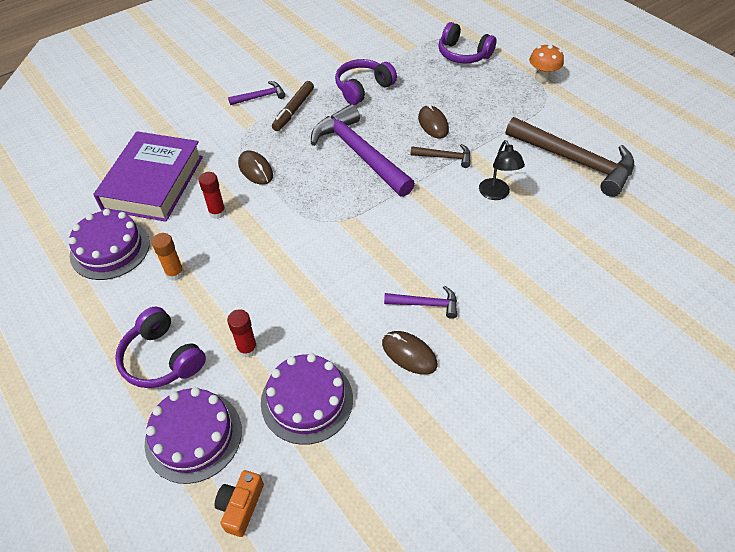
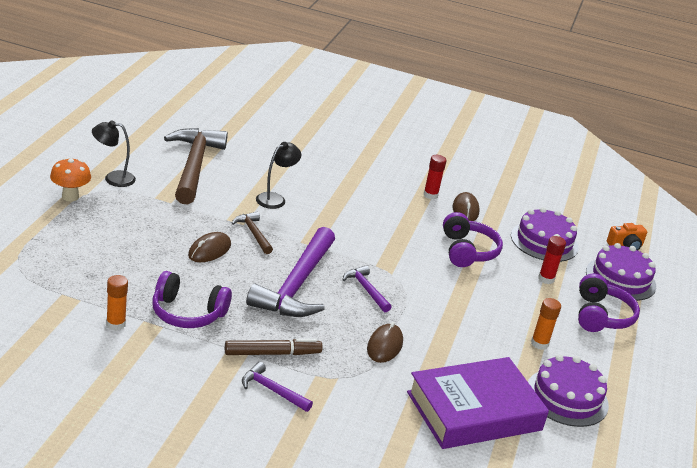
camera: 130 degrees left, 20 degrees down
(217, 212) = (458, 348): red glue stick -> red glue stick (430, 195)
(372, 57) = (116, 324): none -> orange glue stick
(425, 304) = (420, 211): purple hammer -> purple hammer (366, 289)
(463, 54) = (58, 255): purple headphones -> purple headphones (467, 251)
(565, 107) = (113, 178): none -> black lamp

